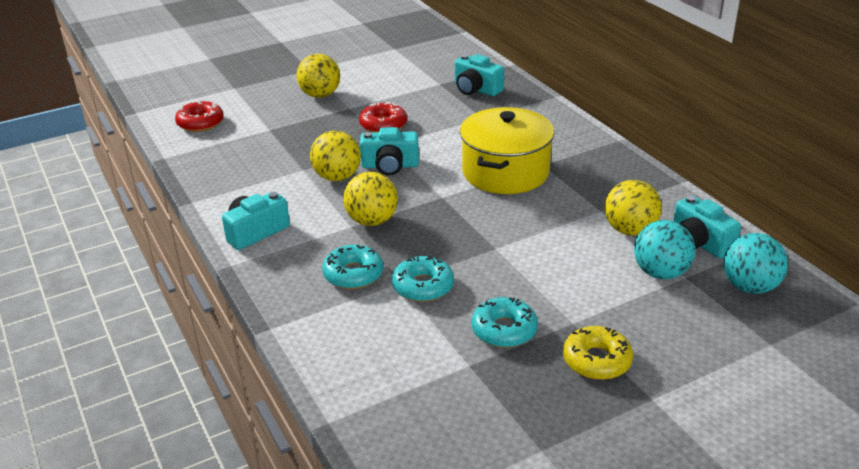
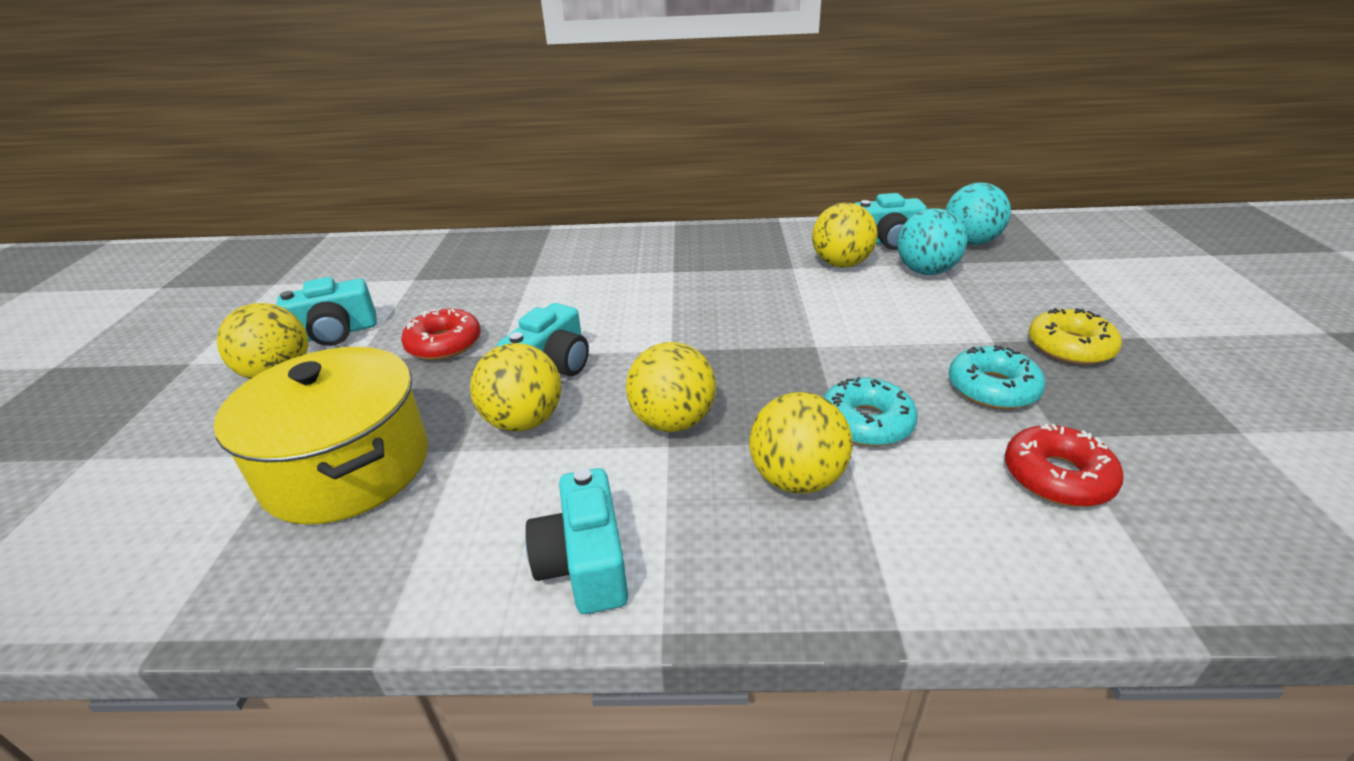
camera: 60 degrees left, 0 degrees up
(200, 123) = (123, 539): red donut -> red donut (1057, 477)
(353, 274) = (796, 479): turquoise donut -> yellow ball
(476, 89) = (465, 262): turquoise camera -> turquoise camera (335, 333)
(505, 172) = (663, 295): yellow pot -> yellow pot (347, 467)

